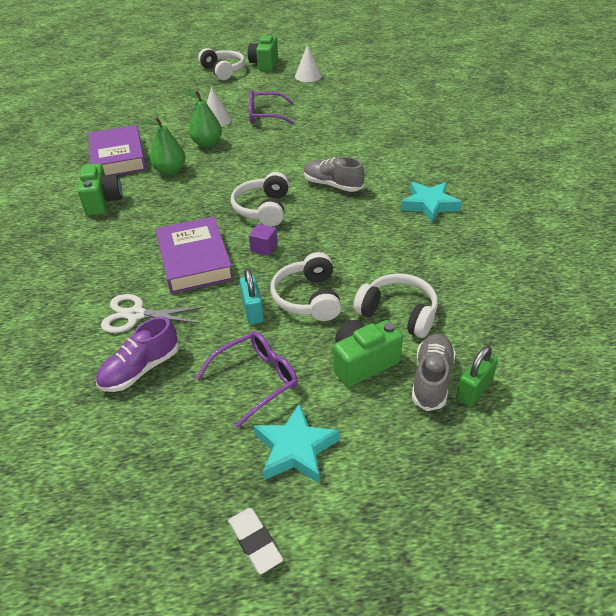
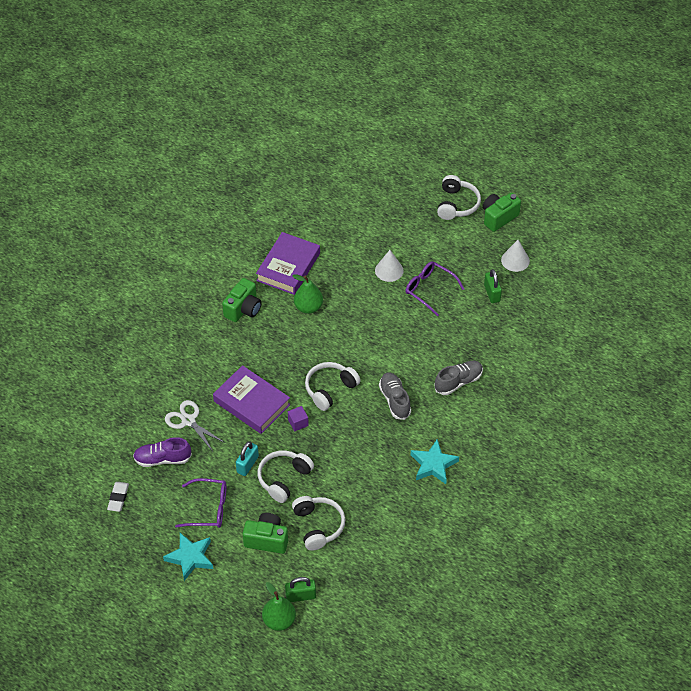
camera: 40 degrees right, 10 degrees up
(194, 260) = (252, 403): purple book -> purple book turned 75 degrees counterclockwise
(207, 143) = (358, 294): green pear -> green pear (279, 621)
(255, 542) = (135, 583): white eraser -> white eraser (118, 498)
(317, 96) = (492, 293): none -> green padlock
(431, 379) = (288, 575): grey shoe -> grey shoe (458, 382)

